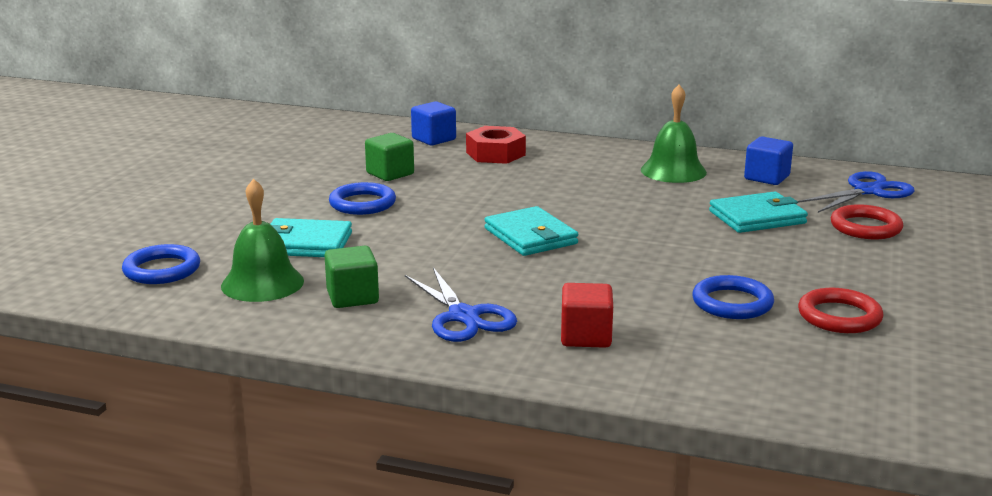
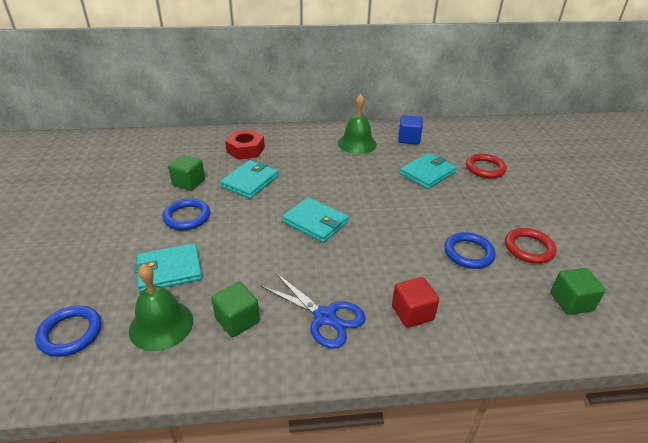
camera: 25 degrees left, 15 degrees up
(434, 139) = (198, 144): blue cube -> none
(474, 185) = (250, 181): none -> turquoise wallet
(845, 376) = (571, 302): none -> green cube
(867, 191) = (464, 139): blue scissors -> none

